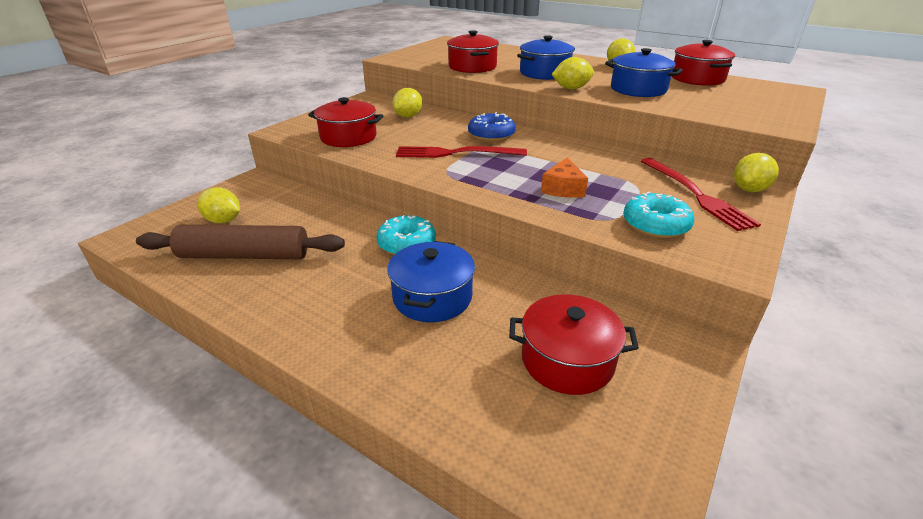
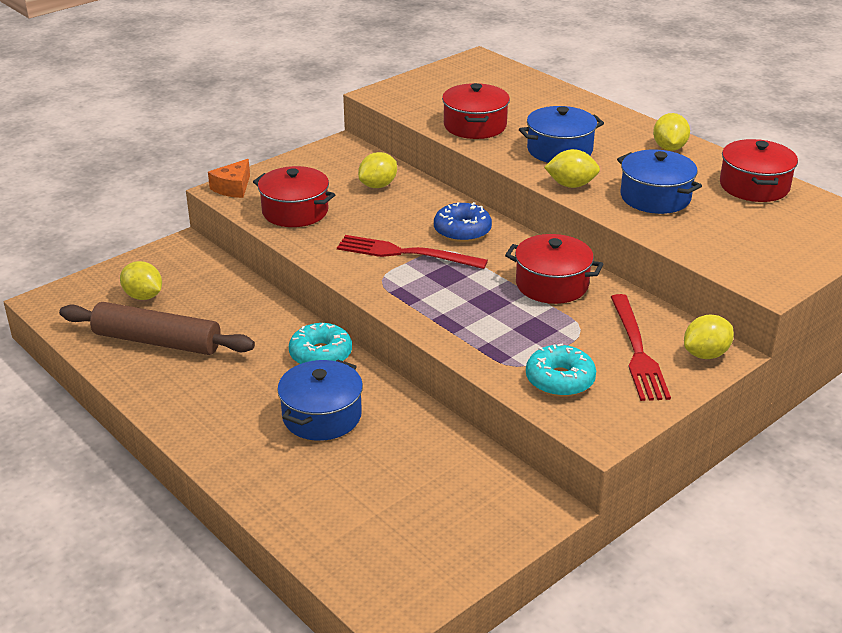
camera: 15 degrees right, 0 degrees up
(563, 188) = (495, 321): orange cheese -> orange cheese (233, 188)
(567, 360) = (415, 495): red pot -> red pot (552, 284)

